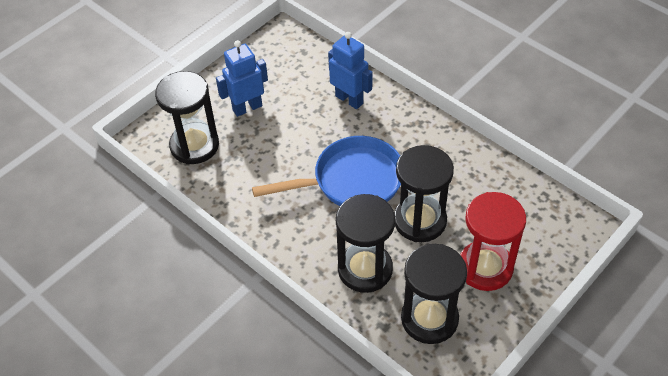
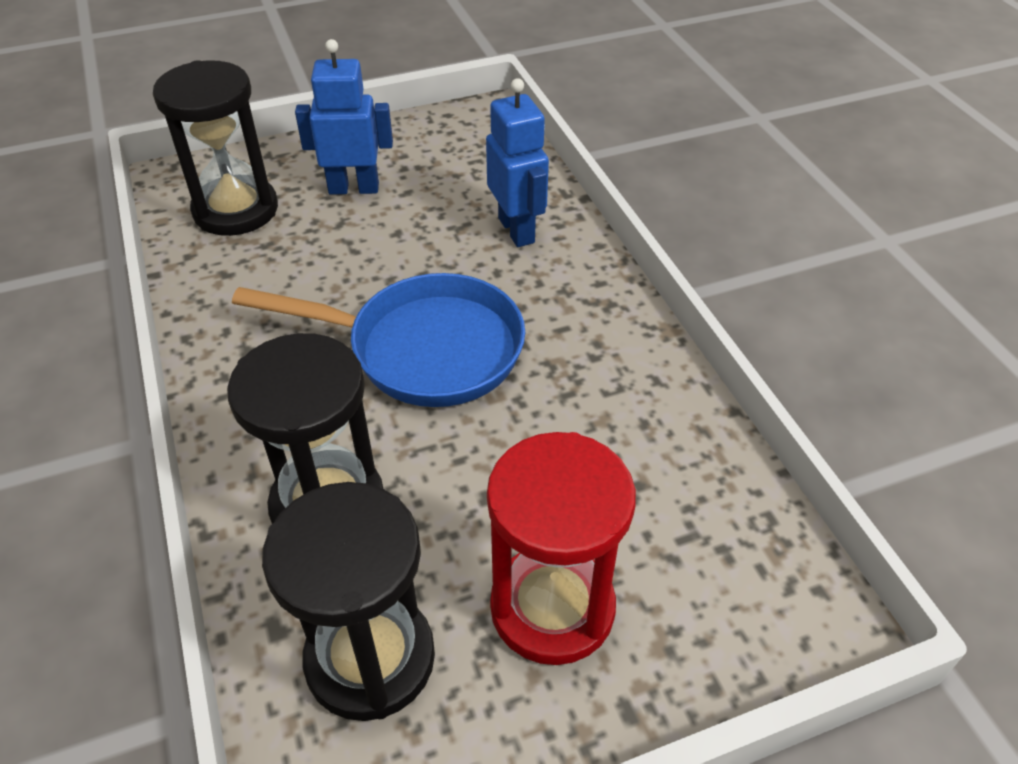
camera: 25 degrees right, 5 degrees down
(420, 221) = (490, 463): black hourglass -> none

